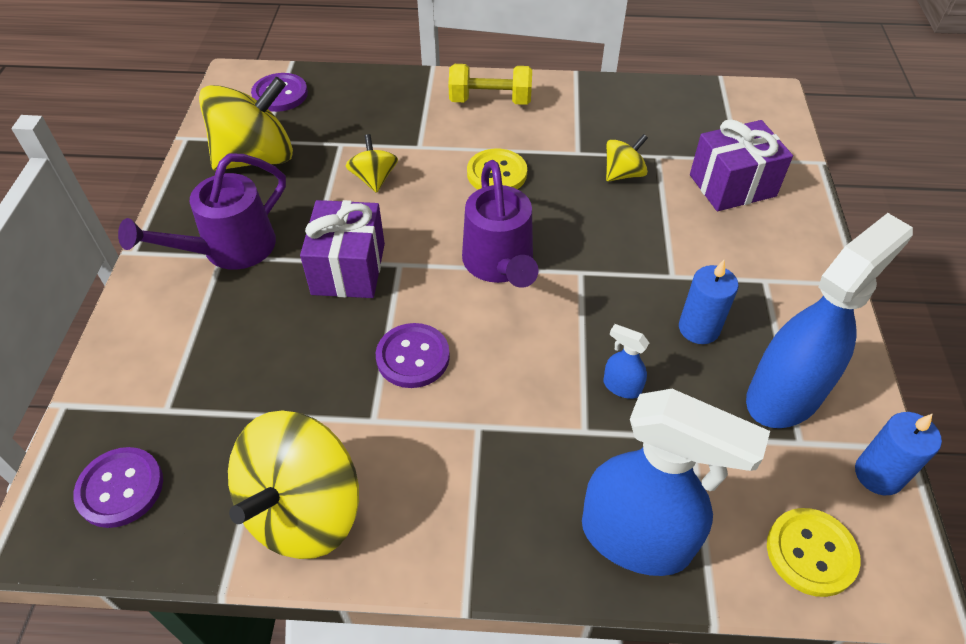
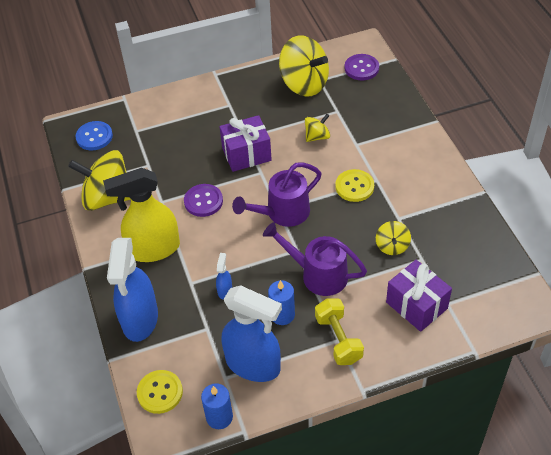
camera: 70 degrees right, 0 degrees up
(120, 488) = (94, 137): purple button -> blue button
(228, 250) = (234, 105): purple watering can -> purple watering can (317, 274)
(480, 466) = (153, 249): none -> yellow spray bottle
(490, 101) = (420, 160): yellow dumbbell -> yellow dumbbell (338, 339)
(623, 174) = (392, 246): yellow spinning top -> yellow spinning top turned 60 degrees clockwise

